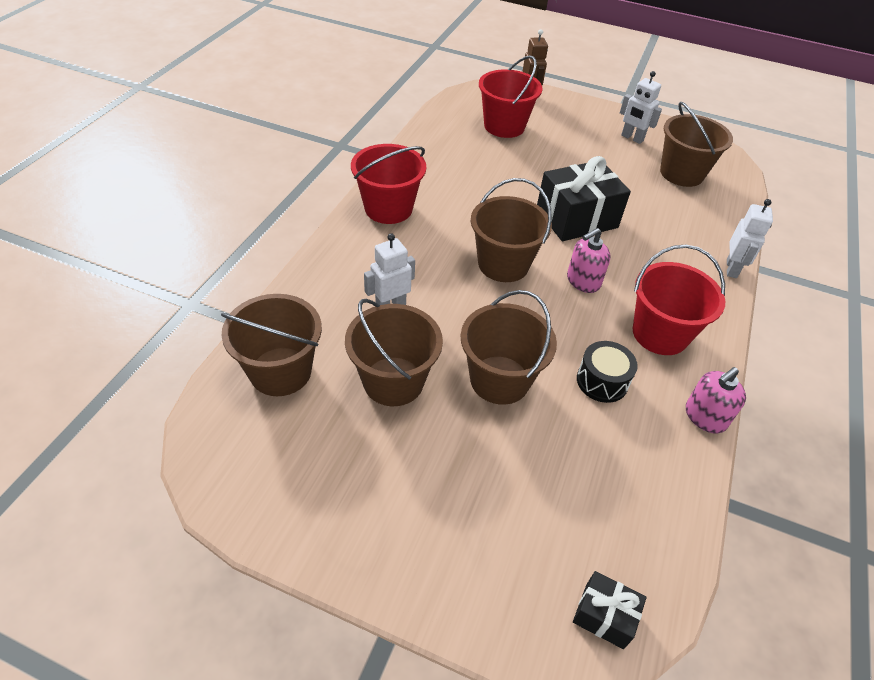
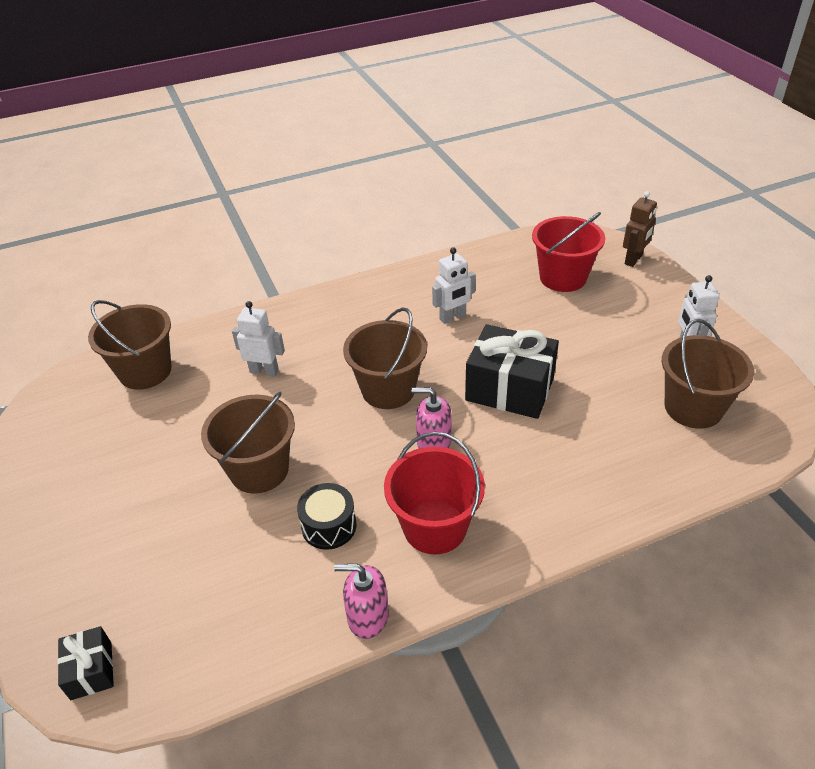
camera: 50 degrees right, 5 degrees down
(388, 208) = (364, 300): red bucket -> none
(393, 381) = (194, 422): brown bucket -> none
(732, 269) = (601, 524): white robot -> white robot (453, 317)

